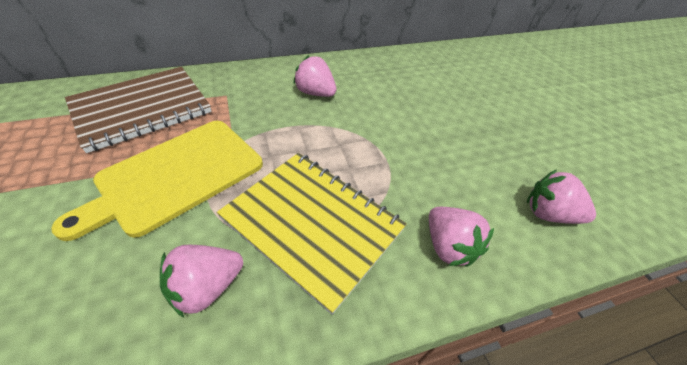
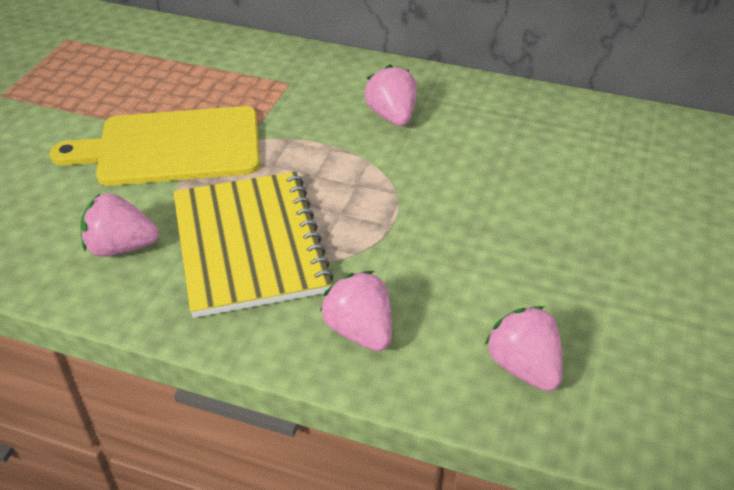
camera: 40 degrees right, 5 degrees down
(142, 109) = (195, 69): brown notebook -> none
(448, 247) = (360, 331): pink strawberry -> pink strawberry turned 135 degrees clockwise

